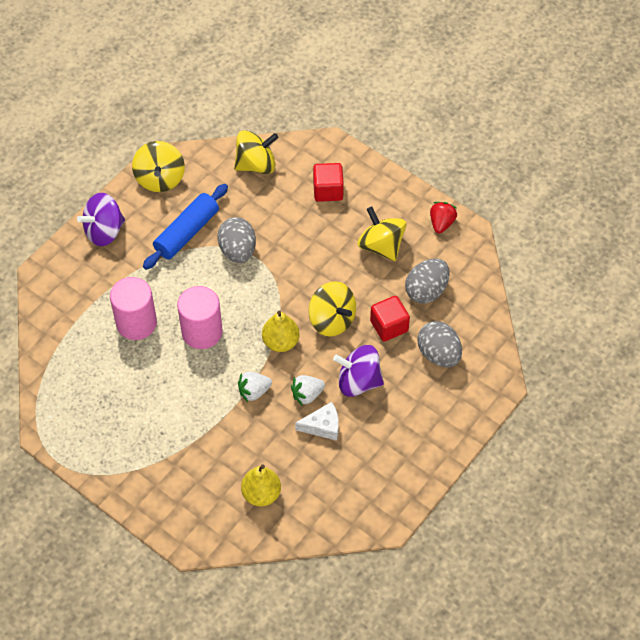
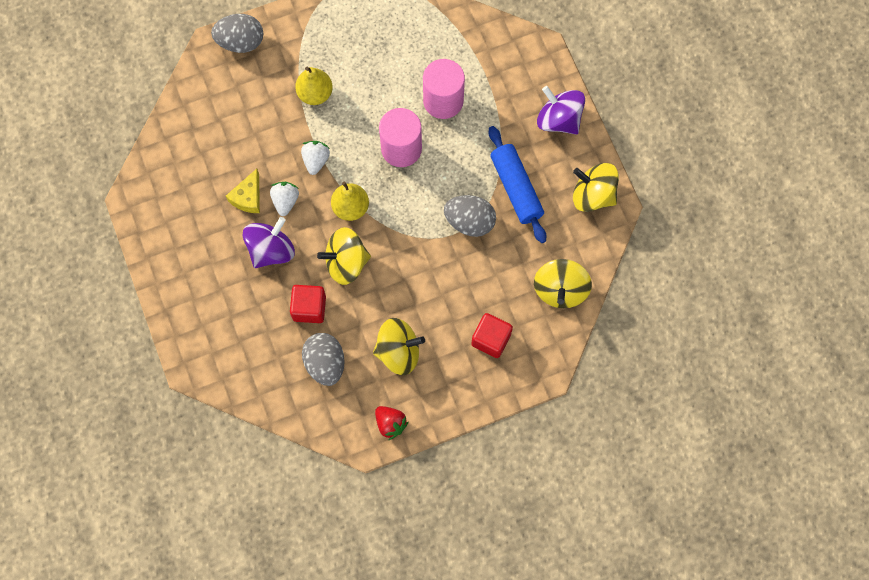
camera: 120 degrees right, 15 degrees up
(104, 231) = (559, 119): purple spinning top -> purple spinning top turned 45 degrees counterclockwise
(261, 494) = (219, 118): yellow pear -> yellow pear (315, 93)
(322, 426) = (248, 197): white cheese -> yellow cheese
(438, 354) = (254, 334): grey egg -> grey egg (241, 42)

